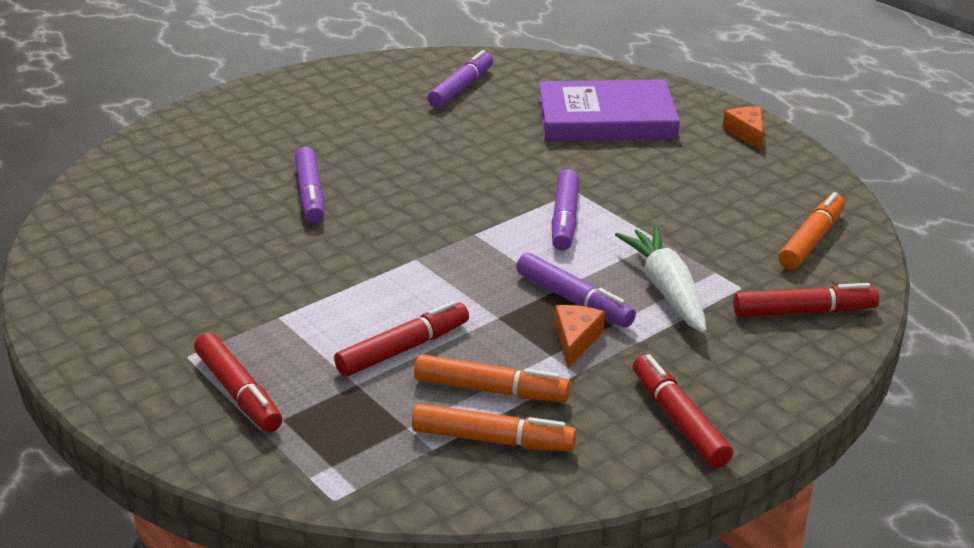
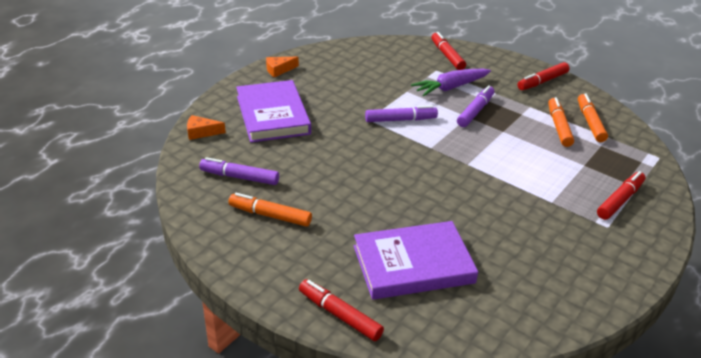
camera: 105 degrees left, 5 degrees up
(227, 176) = (413, 264): none -> purple book
(310, 194) = (418, 218): purple marker -> none
(403, 349) = (548, 155): red marker -> red marker (339, 315)
(575, 340) = (506, 108): orange cheese -> orange cheese (201, 132)
(667, 290) = (451, 87): white carrot -> purple carrot
(811, 240) = (386, 53): orange marker -> orange marker (270, 215)

